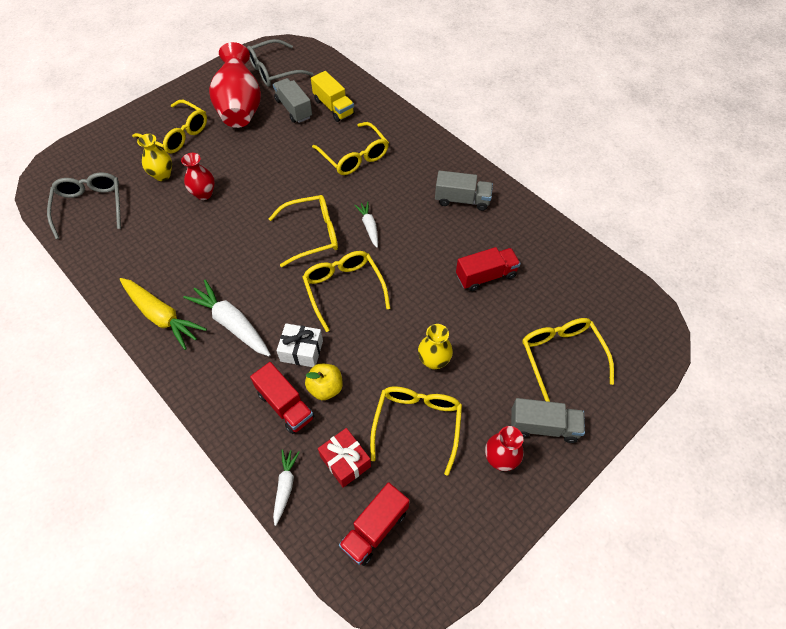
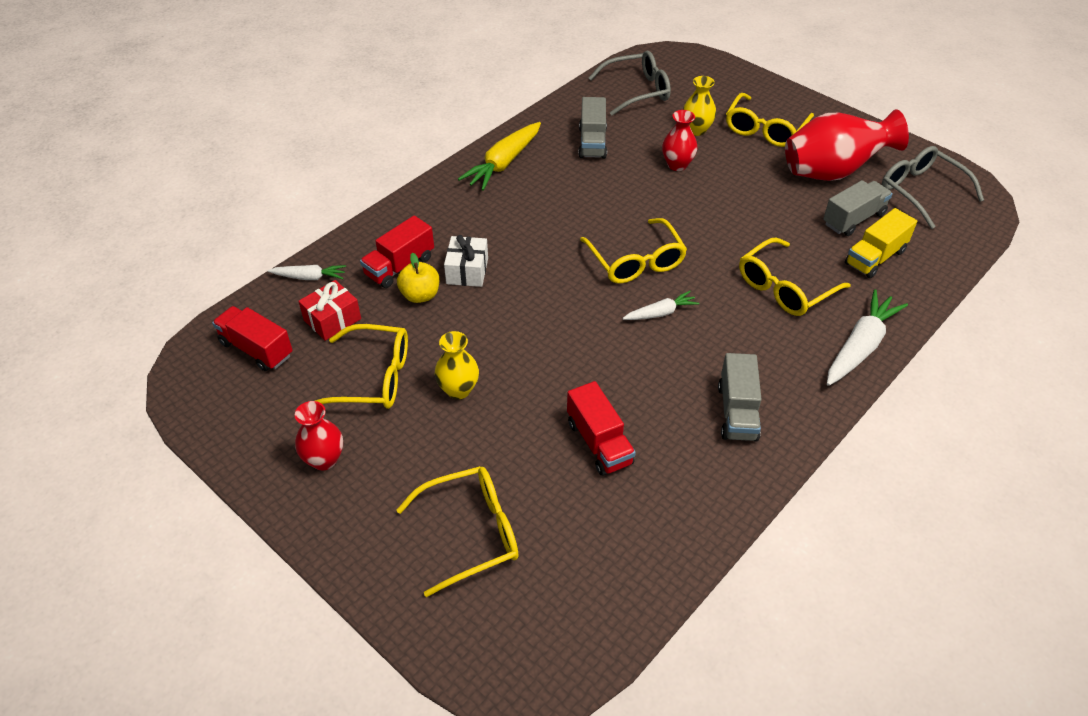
camera: 85 degrees right, 10 degrees down
(231, 323) = (499, 213): white carrot -> white carrot (860, 346)
(344, 289) = (556, 298): yellow glasses -> none
(543, 426) = (364, 507): grey truck -> grey truck (592, 142)

